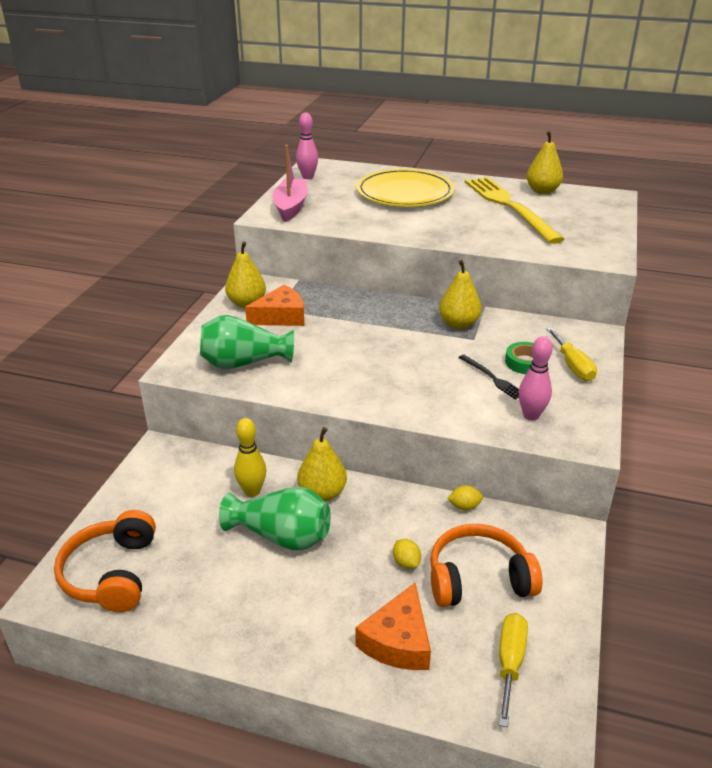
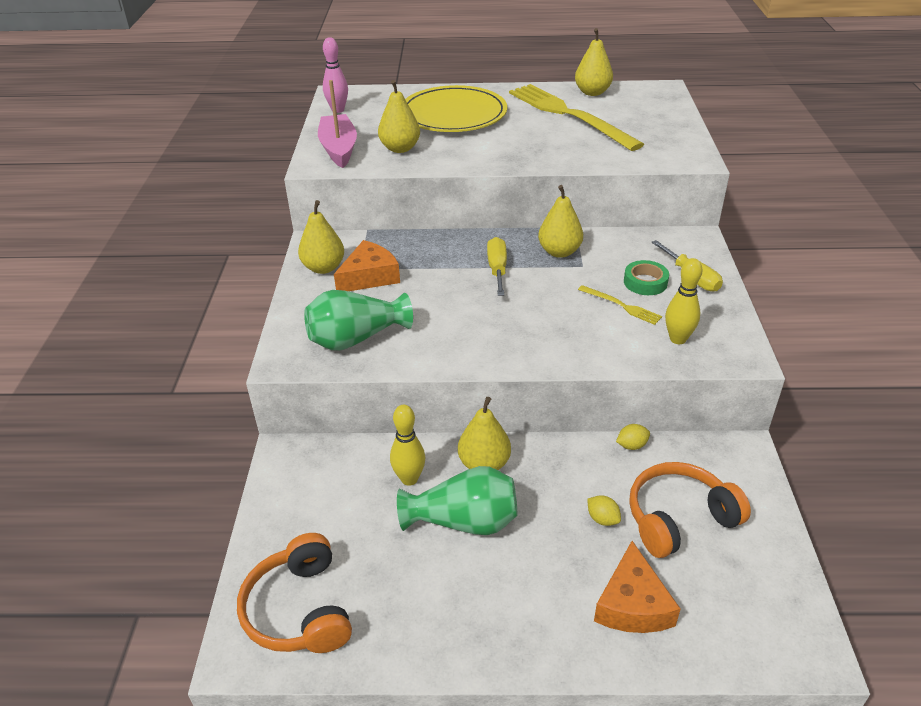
camera: 15 degrees left, 5 degrees up
(342, 213) = (400, 148): none -> yellow pear
(492, 378) = (621, 306): black fork -> yellow fork
(510, 663) = (746, 598): yellow screwdriver -> yellow screwdriver (497, 269)
(531, 415) = (678, 339): pink bowling pin -> yellow bowling pin

